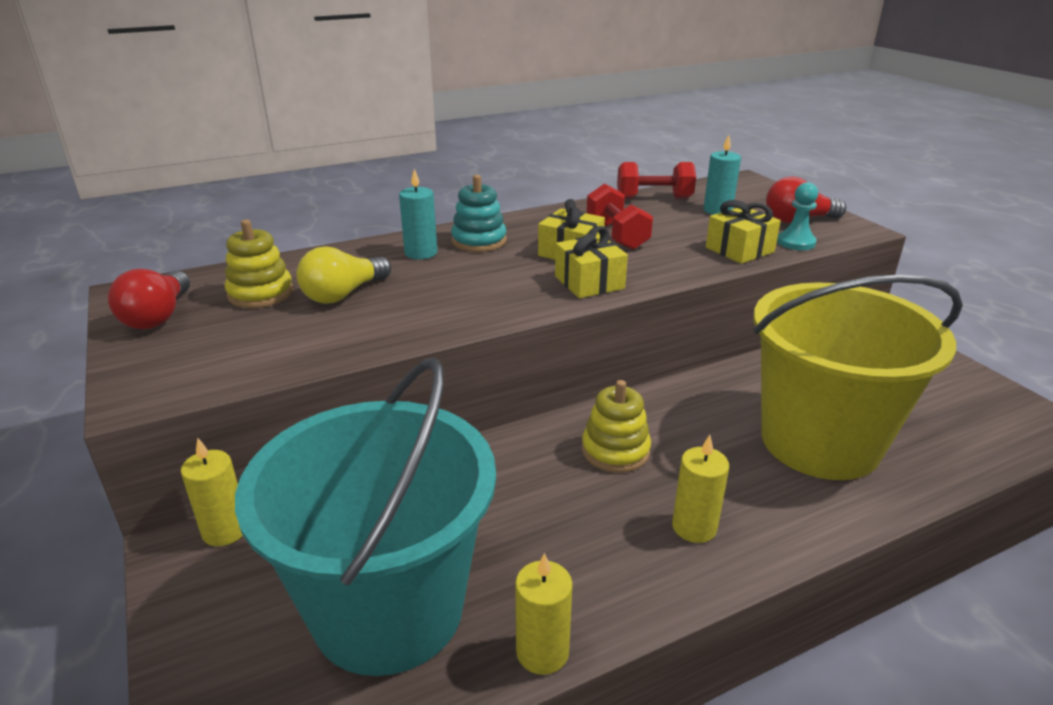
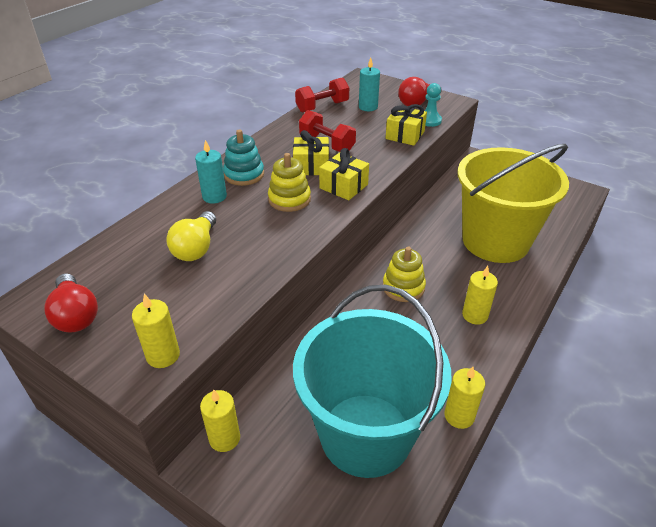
camera: 30 degrees left, 10 degrees up
(187, 382) = (163, 355): none -> yellow candle
(261, 294) = (134, 268): yellow stacking toy -> yellow stacking toy (289, 199)

